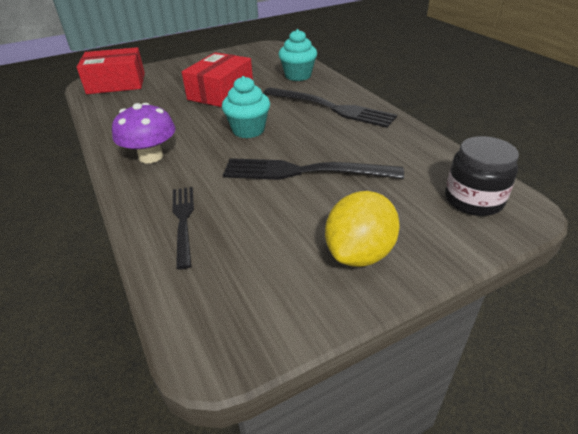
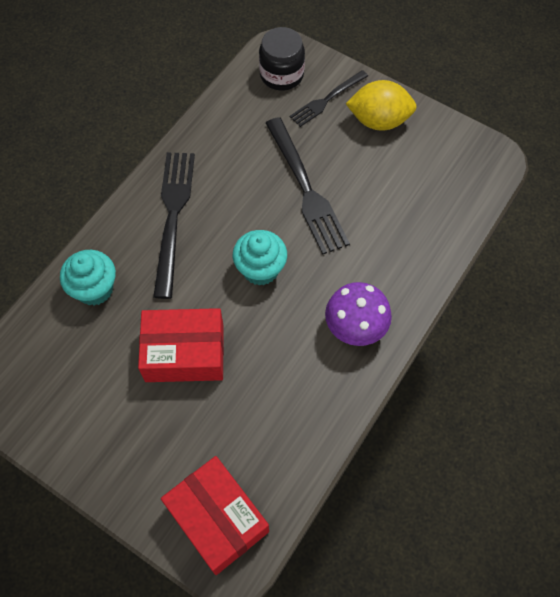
camera: 120 degrees left, 25 degrees up
(183, 220) = (417, 238): black fork -> black fork (326, 100)

